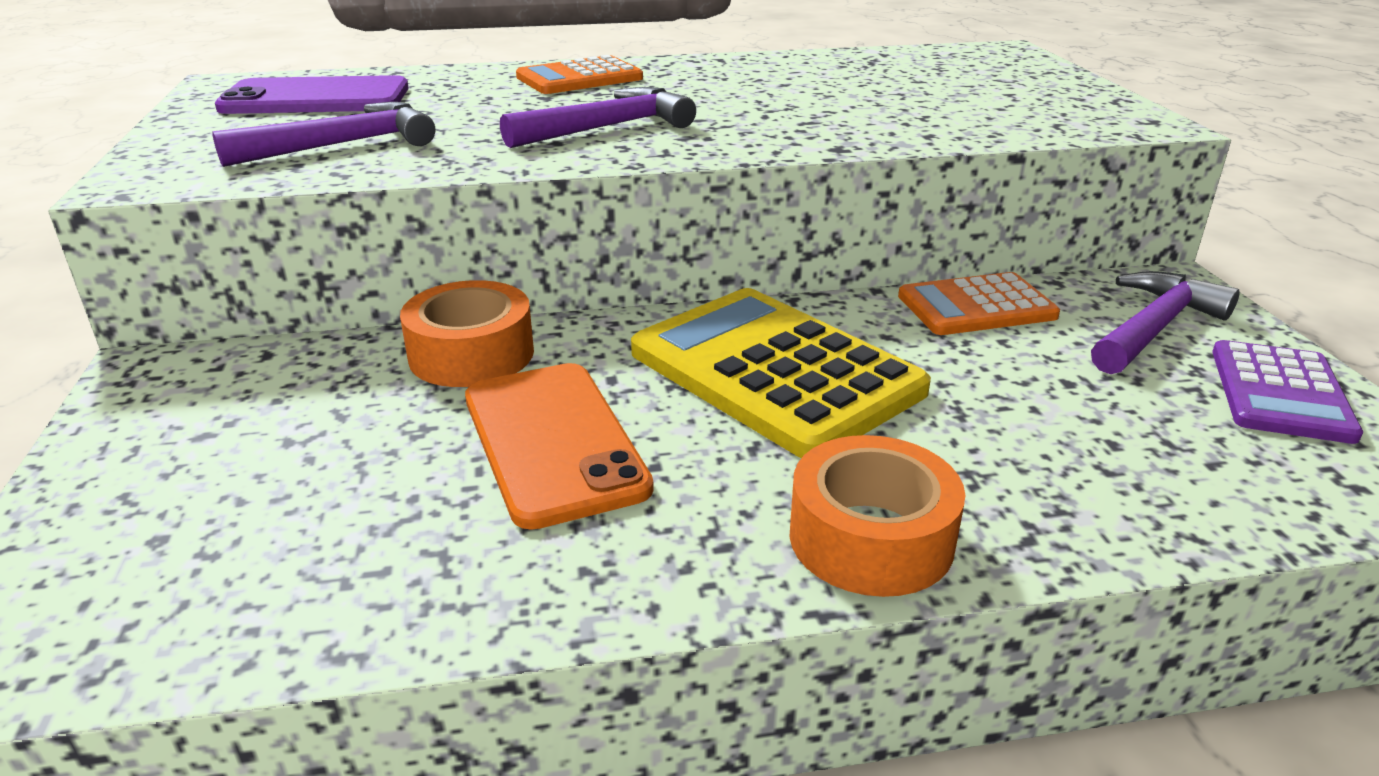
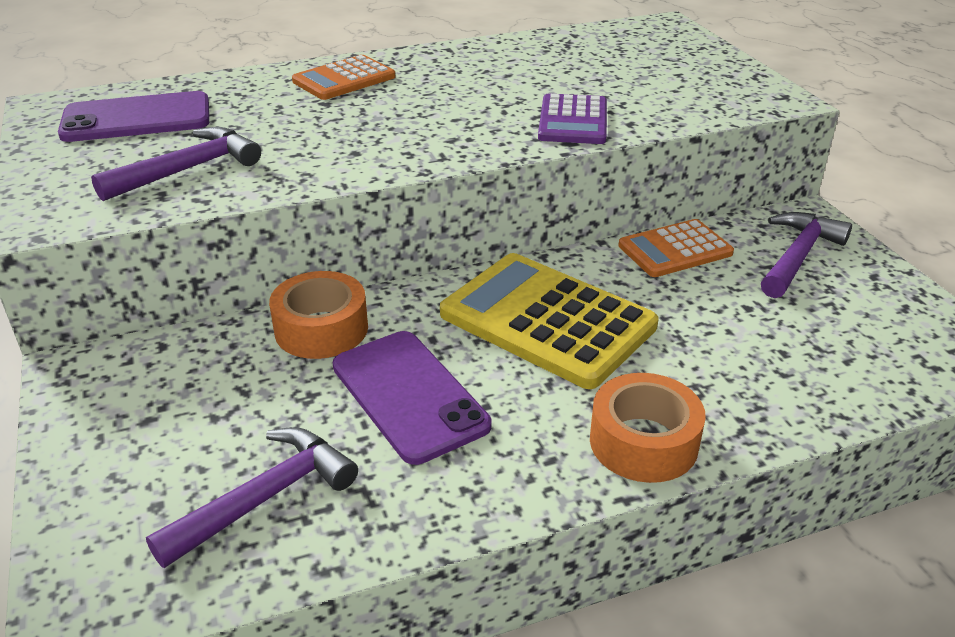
camera: 10 degrees left, 5 degrees up
(553, 442) = (409, 395): orange phone -> purple phone
(607, 128) = (389, 134): purple hammer -> purple hammer (265, 498)
(1280, 393) = (884, 301): purple calculator -> purple calculator (573, 121)

